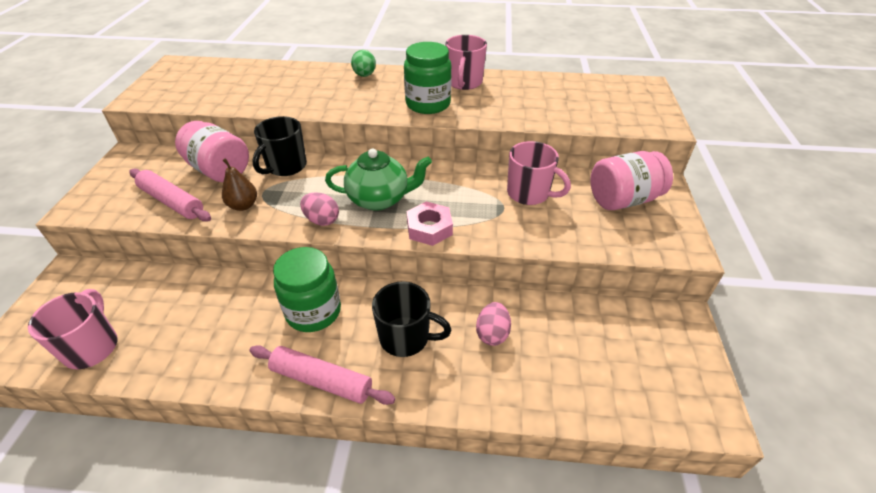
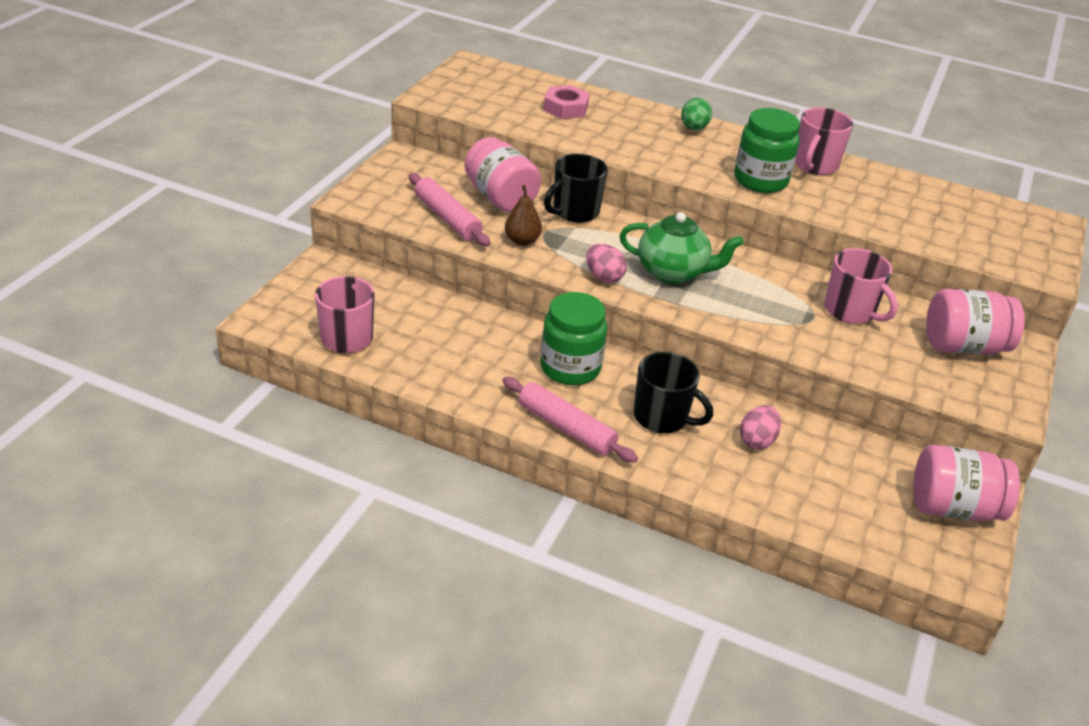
camera: 15 degrees right, 5 degrees down
(429, 228) = (720, 315): pink nut -> pink nut (565, 108)
(669, 346) = (953, 507): none -> pink jar

